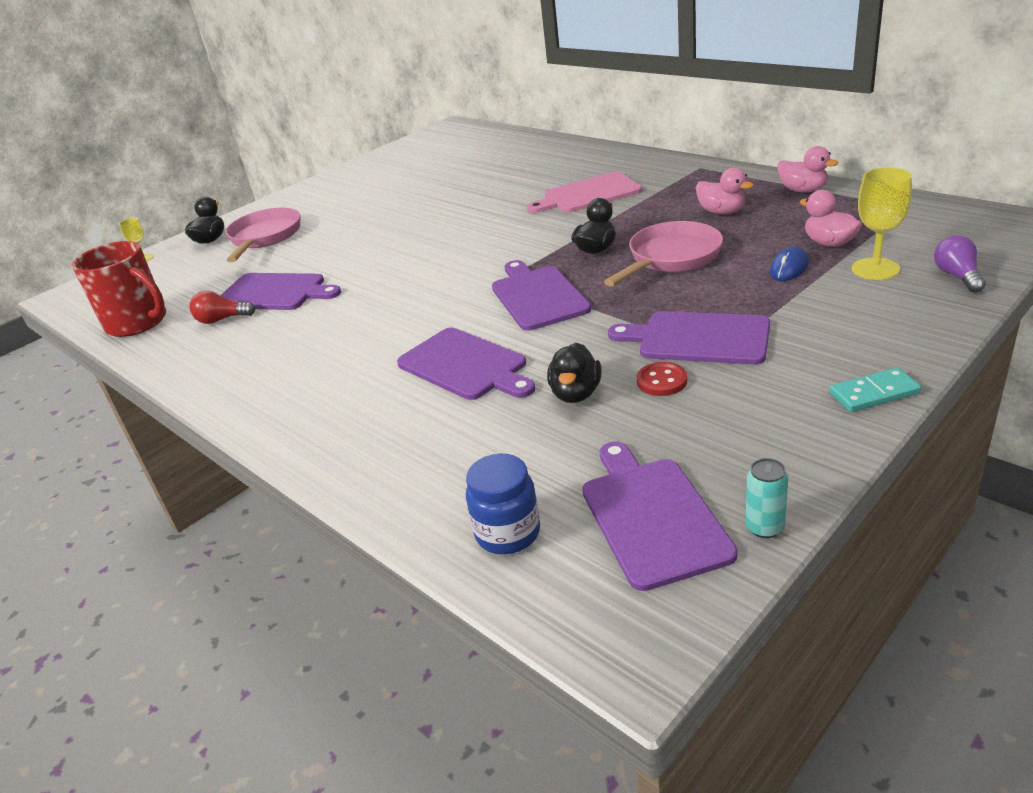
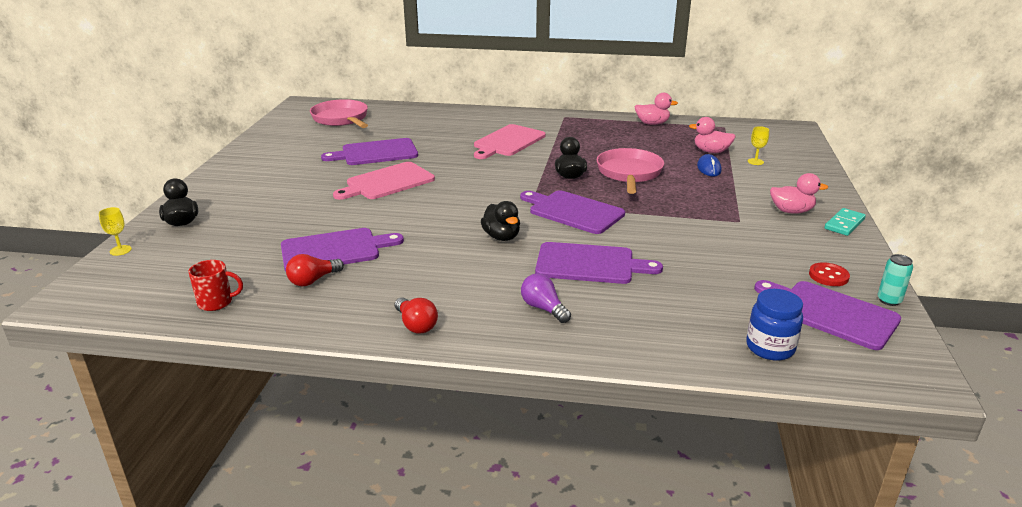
camera: 40 degrees left, 5 degrees down
(138, 323) = (216, 302): red mug -> red mug, size x0.52
(233, 388) = (416, 325): none -> red light bulb
(264, 237) = (246, 211): pink pan -> pink pan (341, 119)
(409, 226) = (387, 182): none -> pink cutting board
(576, 394) = (690, 262): black duck -> black duck (501, 237)
(661, 381) = (730, 243): red button -> red button (828, 276)
(698, 338) = (715, 216): purple cutting board -> purple cutting board (376, 153)
(721, 212) = (620, 142): pink duck -> pink duck (791, 211)
(875, 269) = (755, 162): yellow goblet -> yellow goblet, size x0.55
(957, 276) = (800, 159): purple light bulb -> purple light bulb (543, 308)

